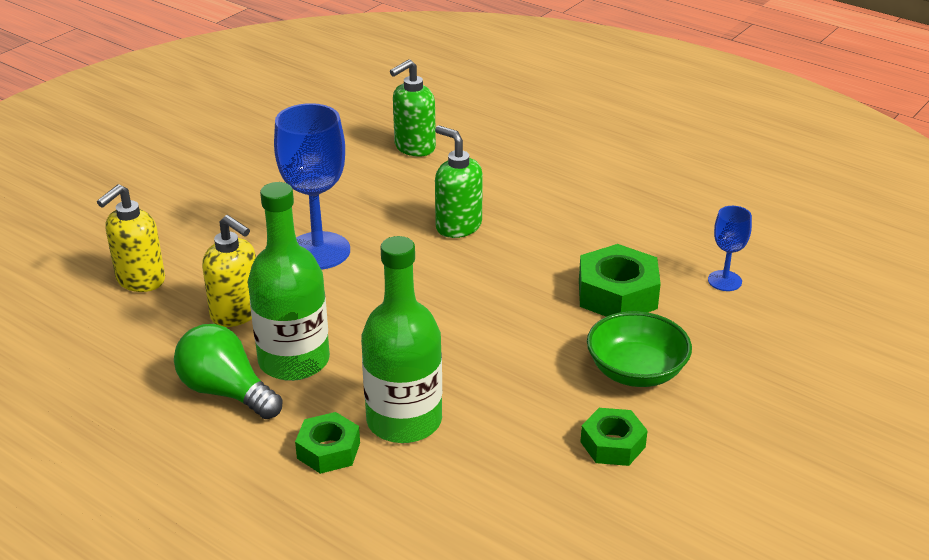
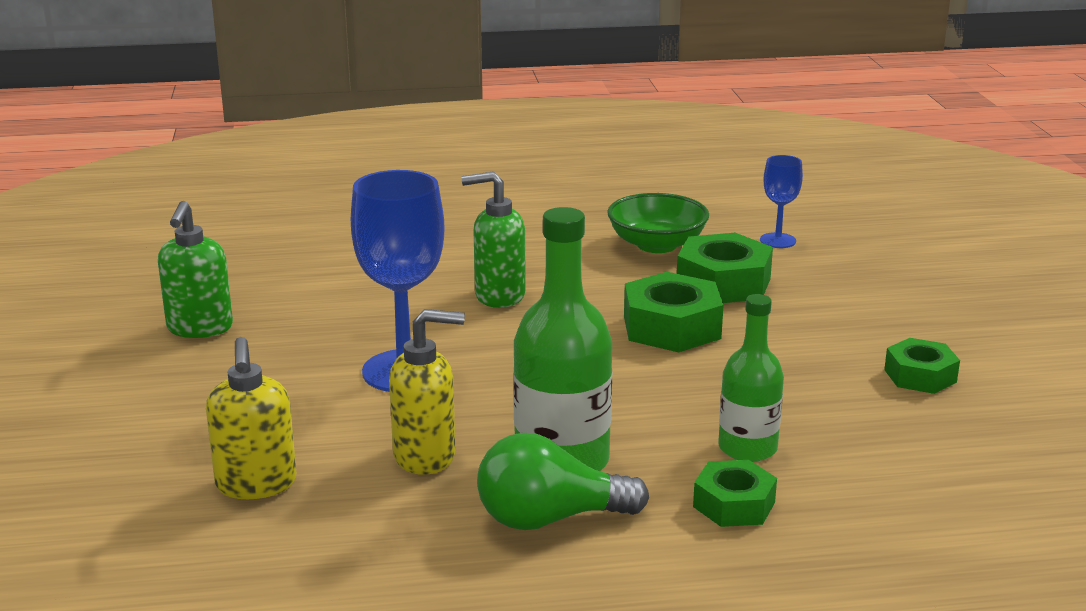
camera: 45 degrees left, 10 degrees down
(404, 421) = (747, 448): green bottle -> green bottle, size x0.63
(414, 147) = (332, 258): green soap dispenser -> green soap dispenser (199, 328)
(519, 308) = (671, 327): none -> green nut
(636, 371) = (838, 324): green bowl -> green bowl (656, 245)

